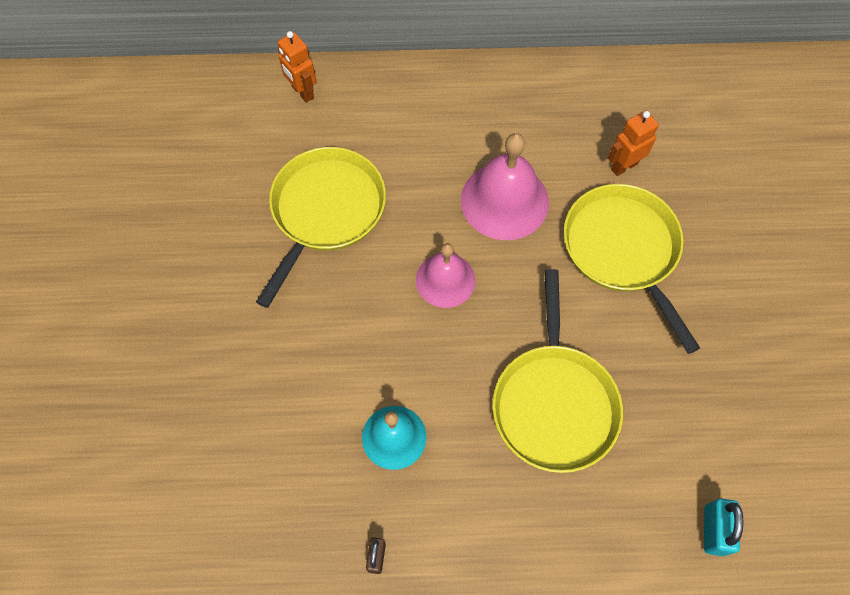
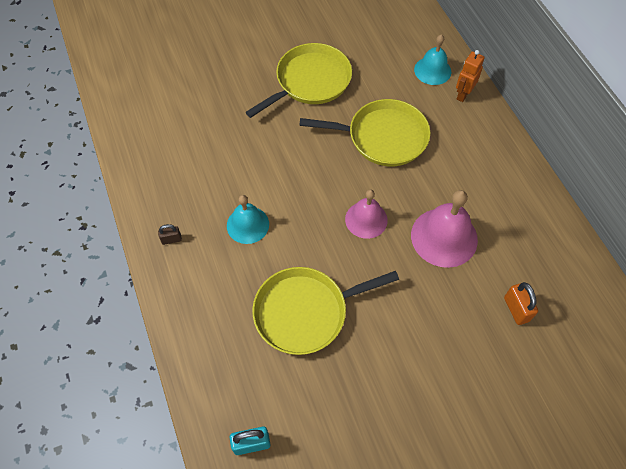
camera: 70 degrees right, 5 degrees down
(245, 110) = (432, 70): none -> turquoise bell
(623, 250) = (443, 327): yellow pan -> yellow pan (310, 81)
(624, 166) = (516, 309): orange robot -> orange padlock

